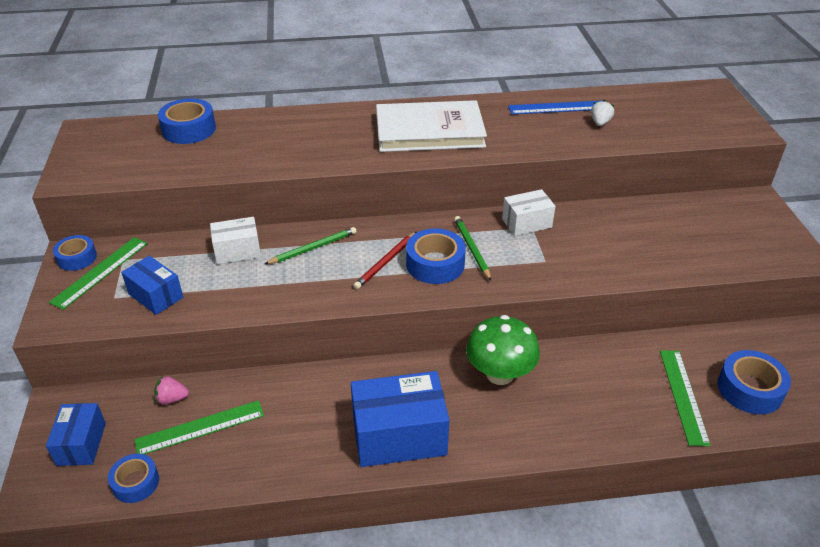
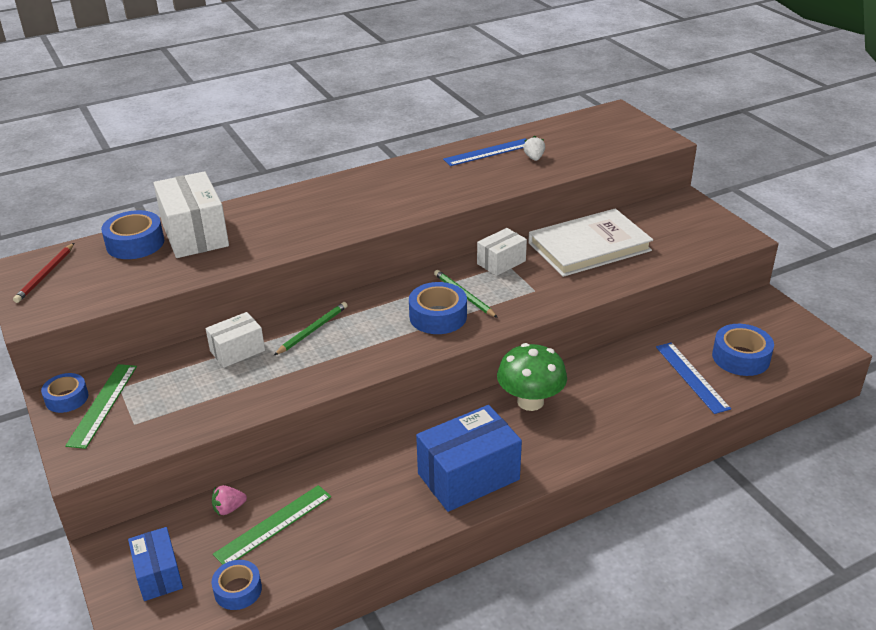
camera: 20 degrees left, 5 degrees down
(155, 296) = (178, 411): blue box -> none
(242, 132) = (194, 234): none -> white box
(386, 262) = (391, 326): red pencil -> red pencil (45, 275)
(429, 131) = (382, 196): white book -> white book (589, 247)
(683, 396) = (691, 377): green ruler -> blue ruler

